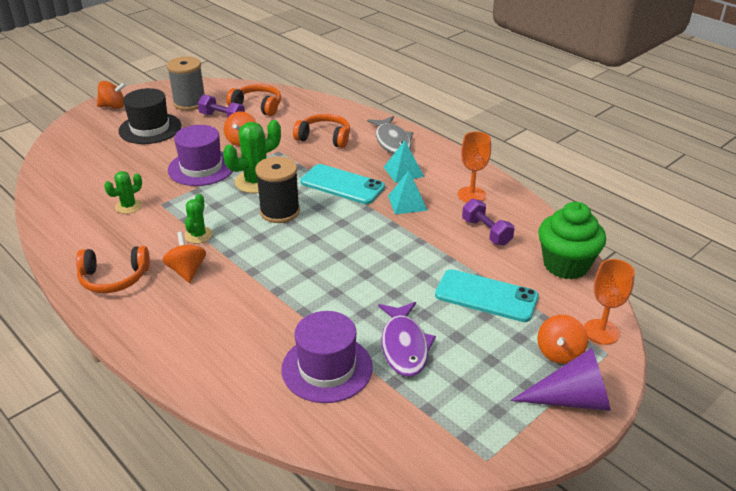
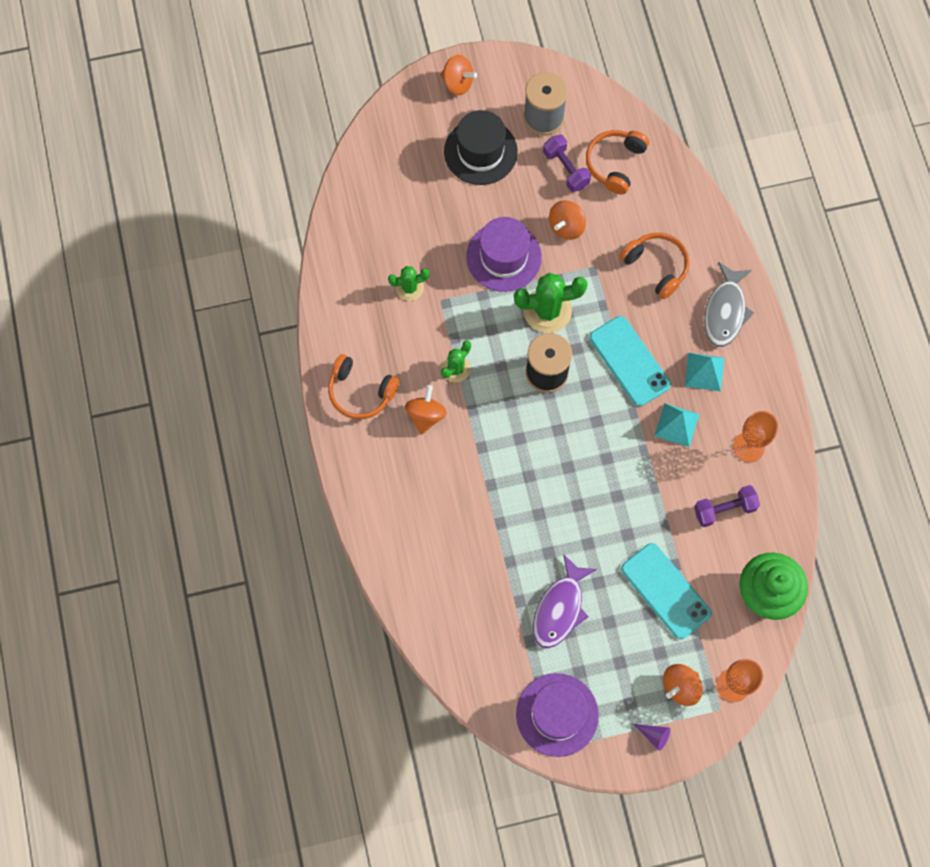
camera: 30 degrees right, 35 degrees up
(257, 106) = (615, 164): orange headphones -> orange headphones turned 120 degrees counterclockwise
(327, 368) = (485, 597): purple hat -> purple hat (557, 714)
(486, 232) = (724, 509): purple dumbbell -> purple dumbbell turned 75 degrees clockwise
(571, 399) = (654, 735): purple cone -> purple cone, size x0.45

